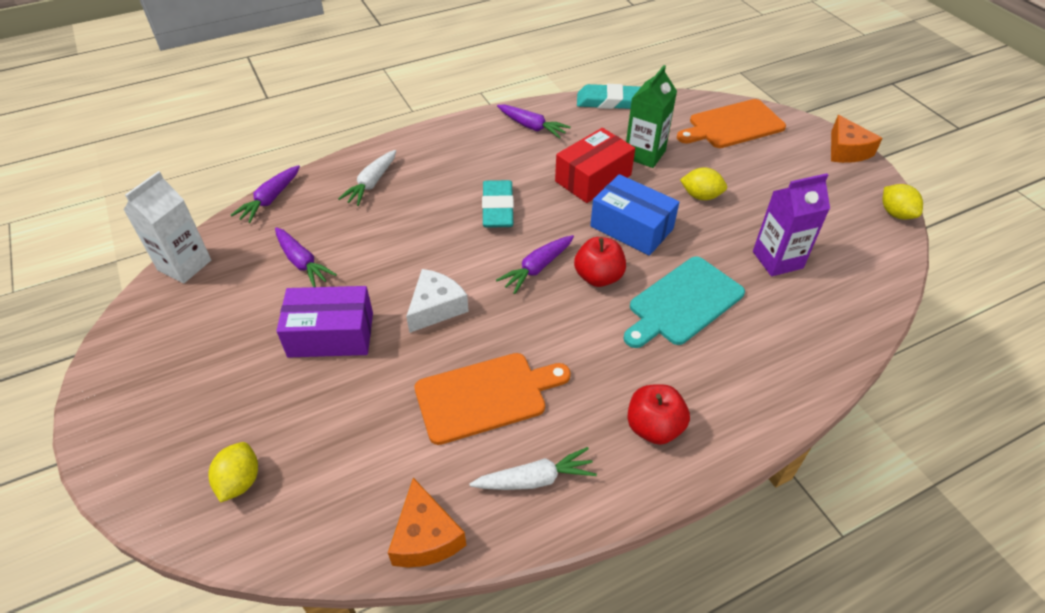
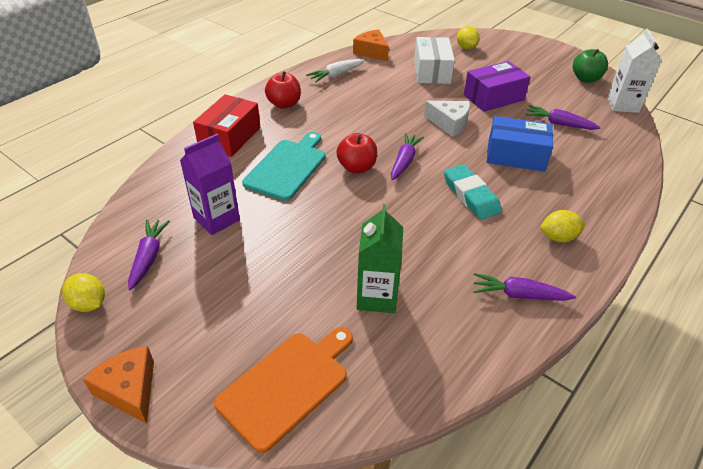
camera: 155 degrees right, 5 degrees down
(158, 327) = (585, 79): none -> green apple
(270, 200) = (639, 153): purple carrot -> purple carrot (149, 257)
(365, 429) = (432, 71): none -> white box
(371, 183) = (589, 186): white carrot -> none
(436, 307) = (449, 123): white cheese -> white cheese turned 75 degrees counterclockwise
(486, 396) = (383, 95): orange cutting board -> none
(593, 178) = (412, 250): red box -> red box (230, 137)
(609, 101) = (464, 372): turquoise eraser -> none
(631, 228) = (351, 211): blue box -> blue box (516, 155)
(700, 196) = (299, 262): yellow lemon -> yellow lemon (558, 237)

